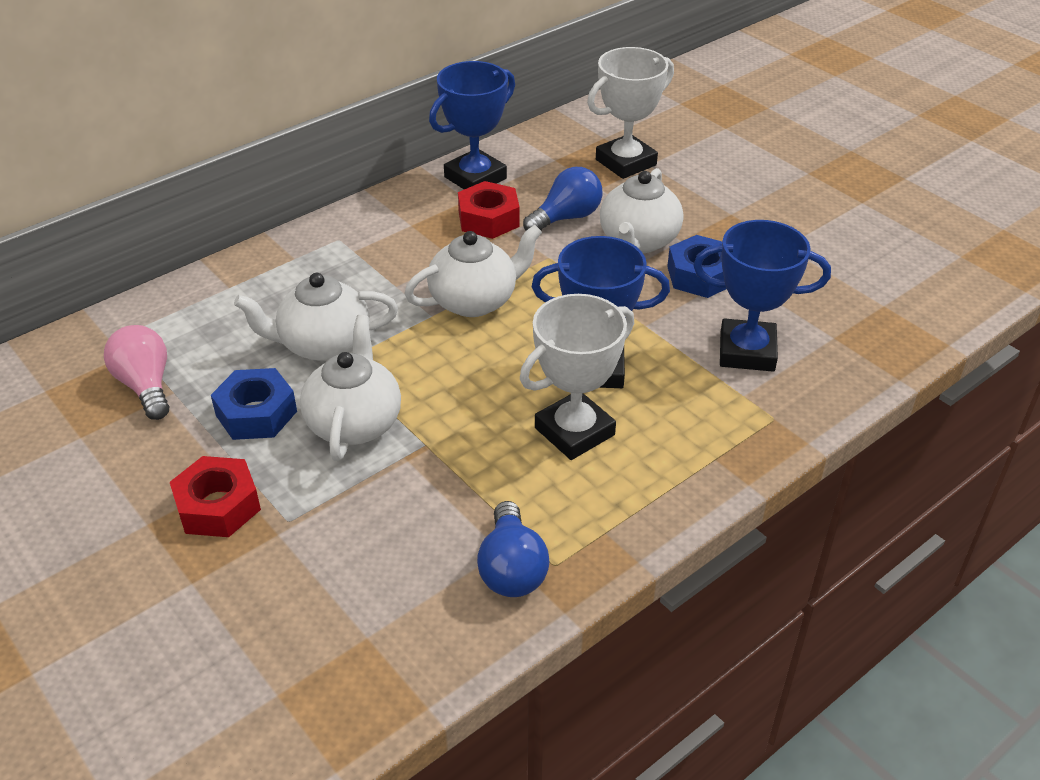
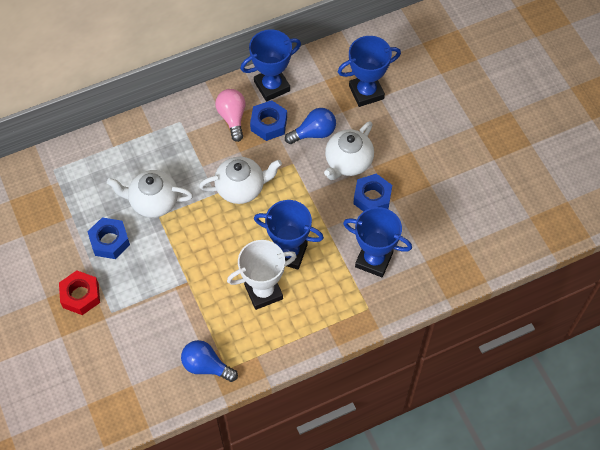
camera: 15 degrees right, 20 degrees up
(146, 385) = (59, 209): pink light bulb -> pink light bulb (232, 118)
(354, 423) = (156, 259): white teapot -> none
(488, 219) = (269, 124): red nut -> blue nut
(511, 569) = (206, 366): blue light bulb -> blue light bulb turned 105 degrees clockwise
(626, 162) = (366, 92): white trophy -> blue trophy

